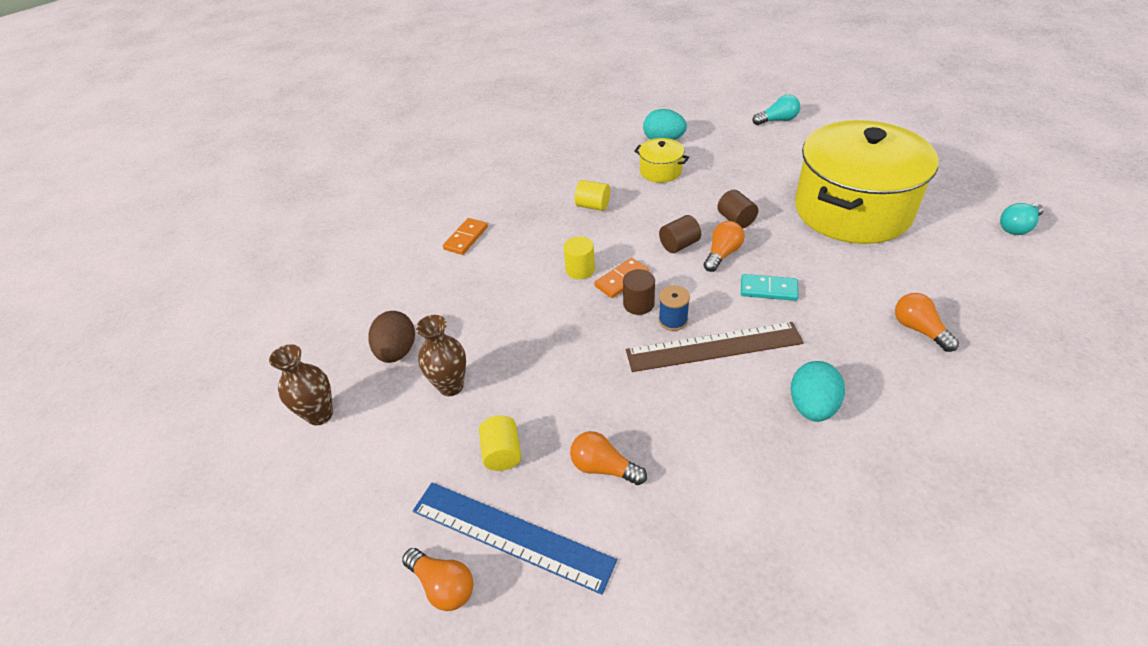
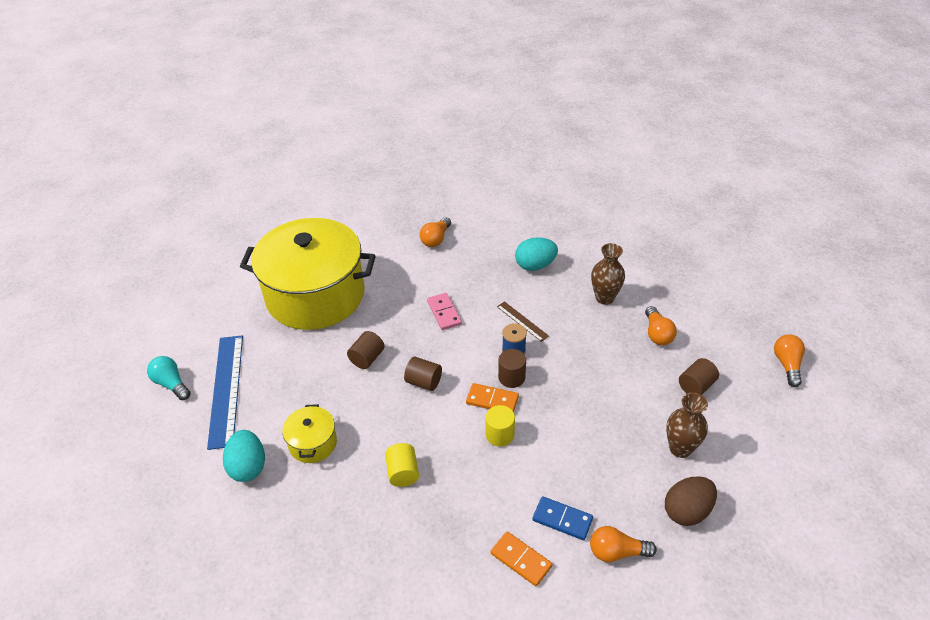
camera: 125 degrees left, 0 degrees up
(320, 414) = (781, 519): brown vase -> brown vase (604, 298)
(466, 238) = (521, 560): orange domino -> orange domino turned 45 degrees clockwise
(471, 272) = (562, 519): none -> blue domino
(502, 453) = (696, 386): yellow cylinder -> brown cylinder
(511, 535) = (734, 352): blue ruler -> blue ruler (226, 389)
(714, 347) = (522, 321): brown ruler -> brown ruler, size x0.49
(722, 254) = (419, 351): orange light bulb -> orange light bulb (616, 552)
(768, 289) = (444, 313): turquoise domino -> pink domino
(1017, 227) = (297, 216): turquoise light bulb -> none

